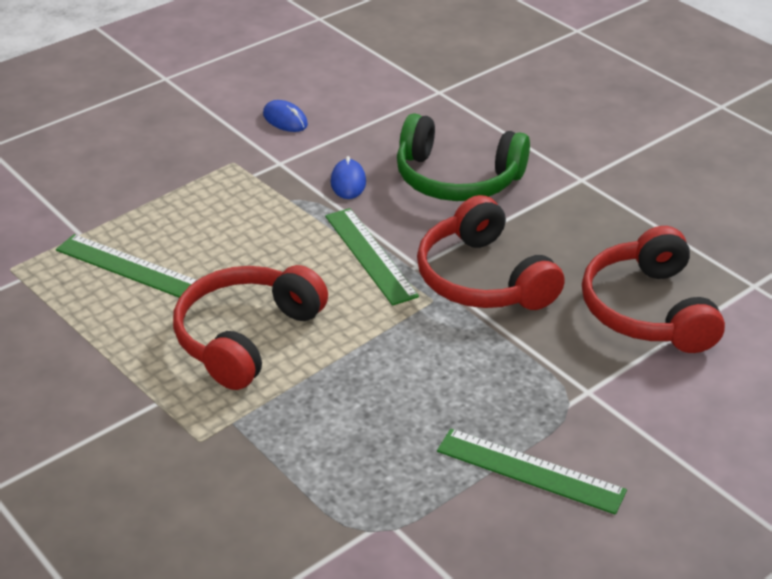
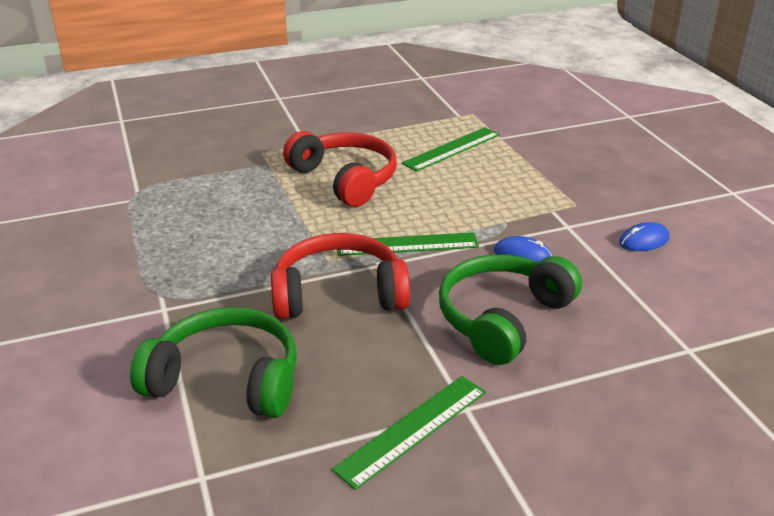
camera: 110 degrees right, 5 degrees down
(530, 471) = (118, 259): green ruler -> green ruler (412, 429)
(648, 310) = (226, 379): red headphones -> green headphones

